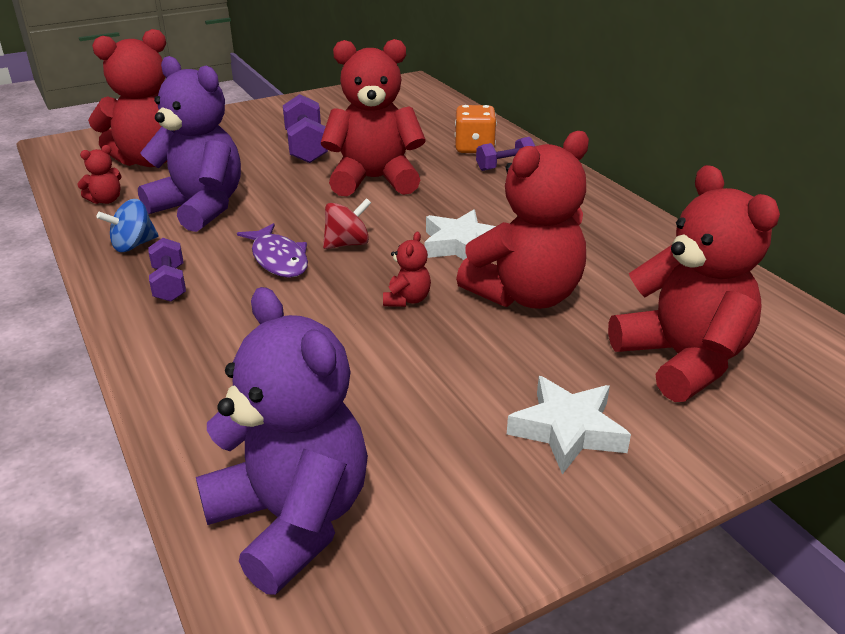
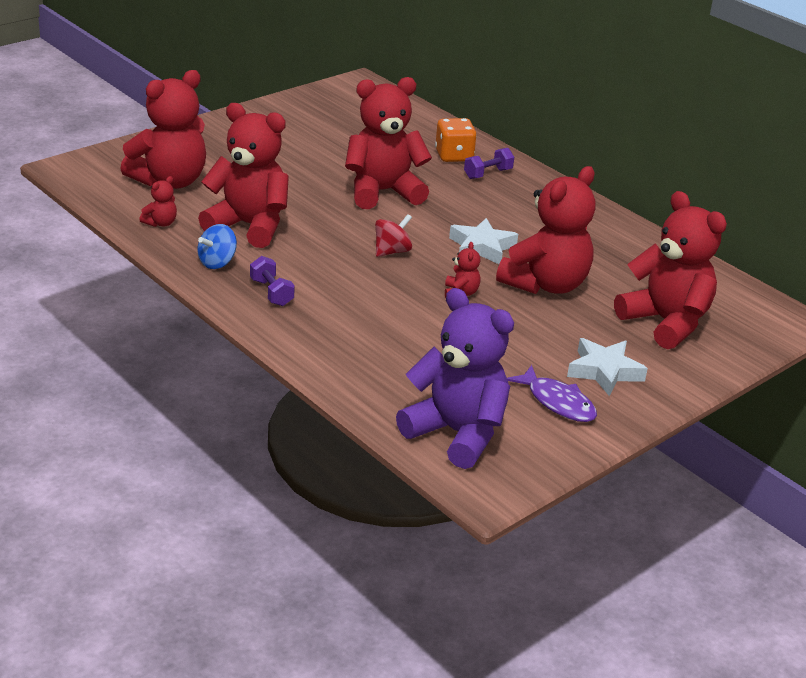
camera: 15 degrees left, 0 degrees up
(200, 208) = (249, 226): purple teddy bear -> red teddy bear
(278, 259) = (344, 267): purple fish -> purple fish (557, 402)
(306, 147) = (304, 161): purple dumbbell -> none

